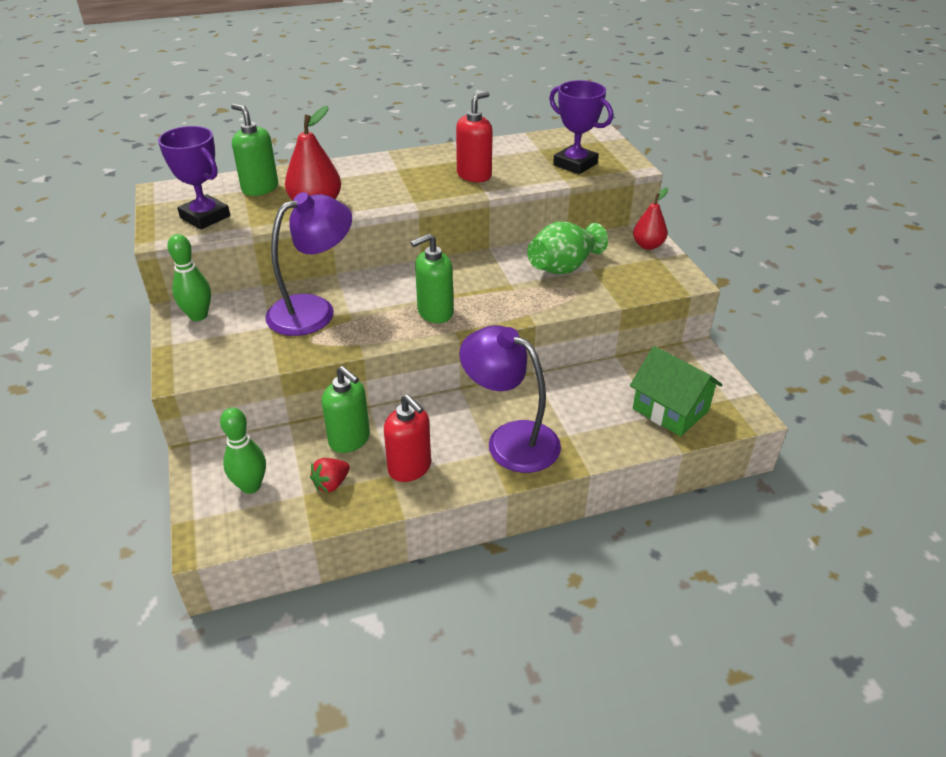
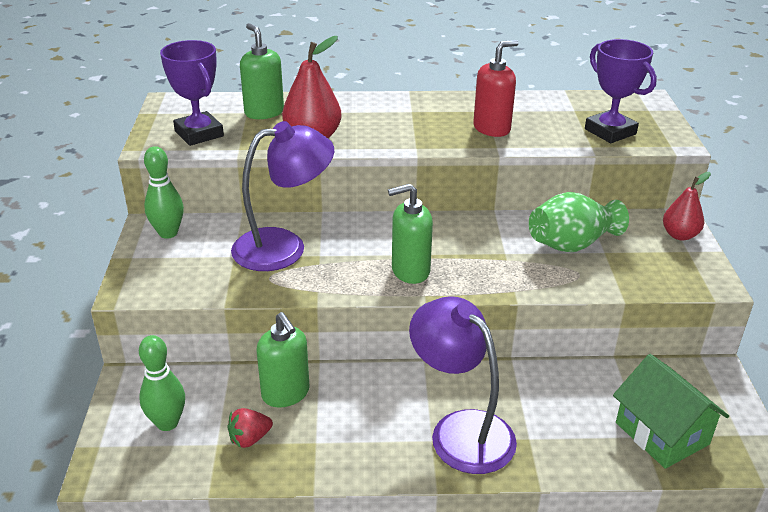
camera: 15 degrees right, 5 degrees down
(410, 468) = (338, 439): red soap dispenser -> none

